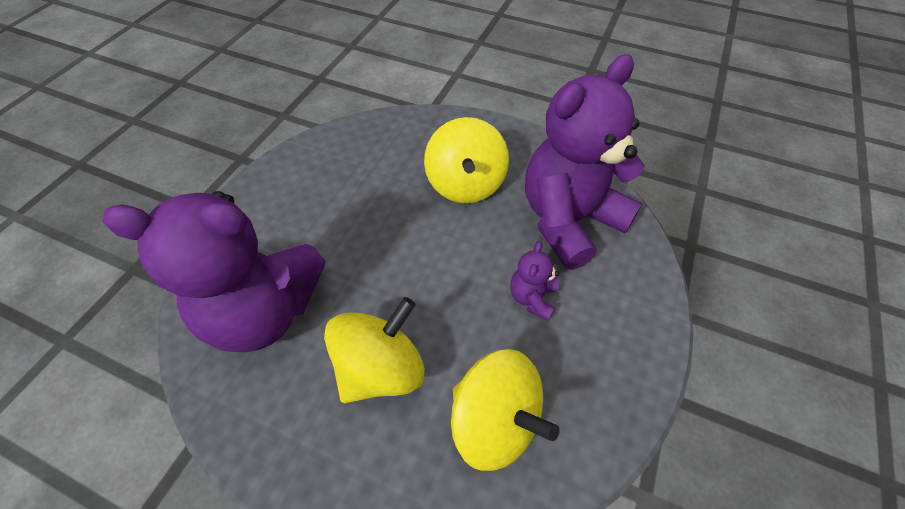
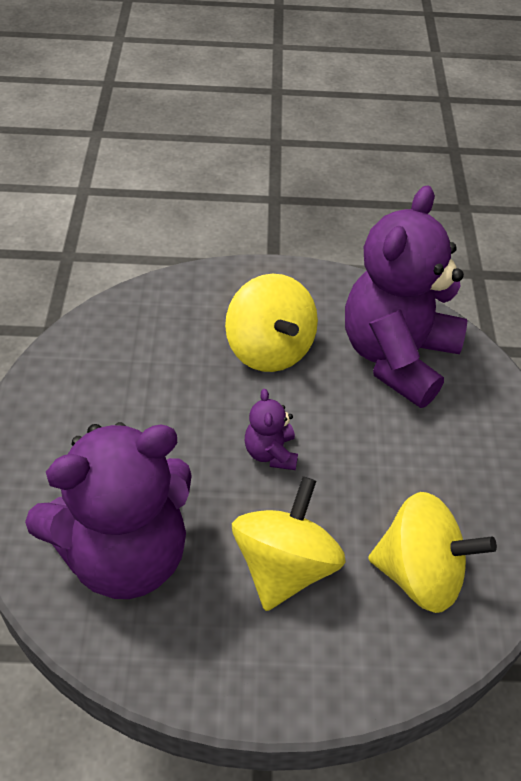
camera: 25 degrees left, 5 degrees down
(532, 298) = (399, 448): purple teddy bear -> purple teddy bear (271, 453)

